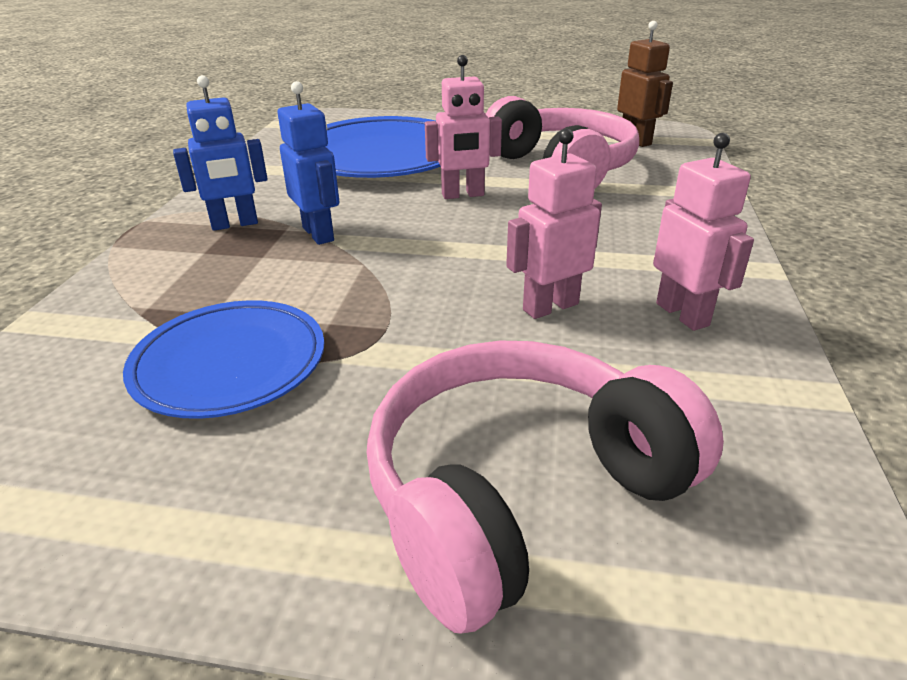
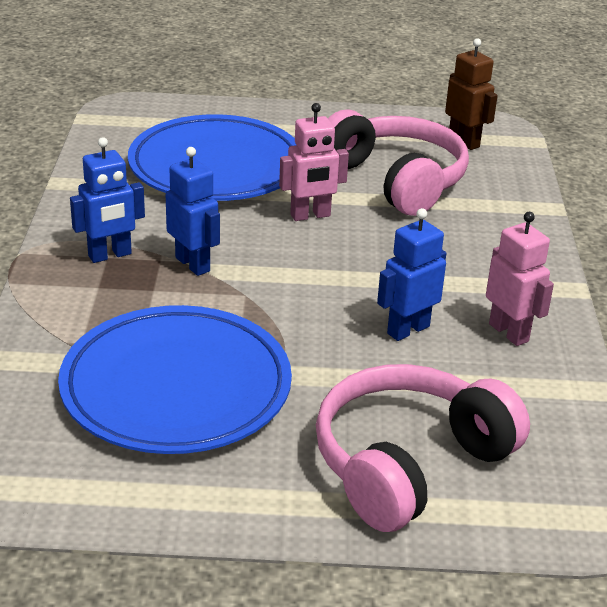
camera: 10 degrees left, 0 degrees up
(230, 364) = (176, 388): blue plate -> blue plate, size x1.58
(550, 307) = (408, 330): pink robot -> blue robot

